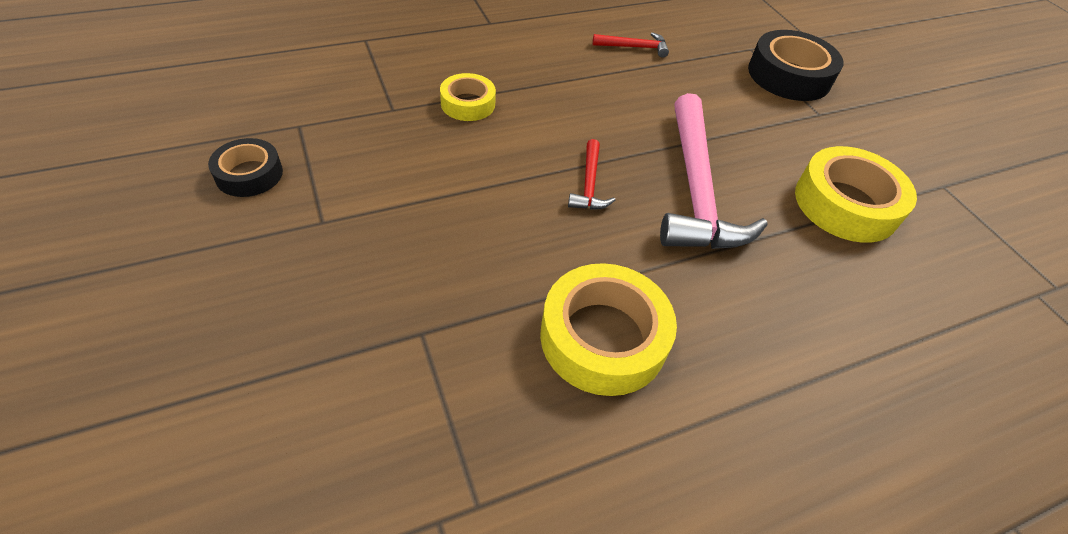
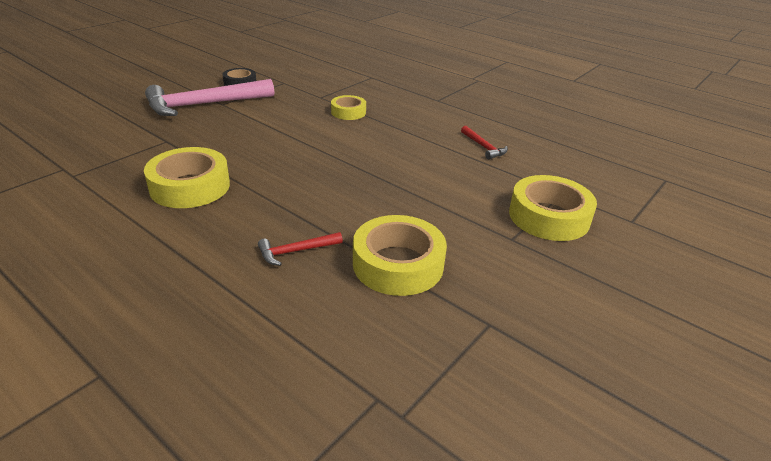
camera: 65 degrees right, 15 degrees down
(589, 184) = (314, 159): red hammer -> red hammer (296, 251)
(695, 190) = (346, 195): pink hammer -> pink hammer (204, 104)
(789, 75) = (549, 216): black tape -> yellow tape

